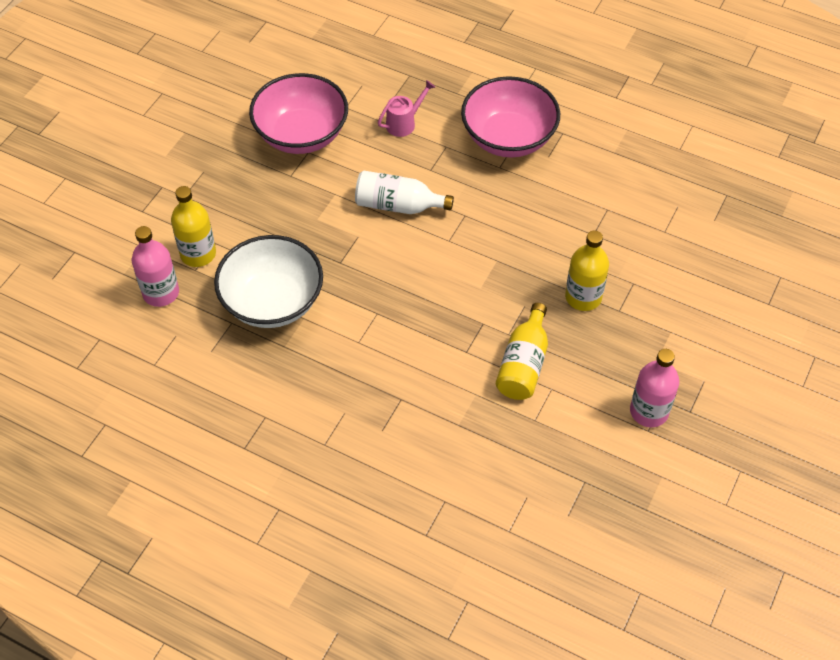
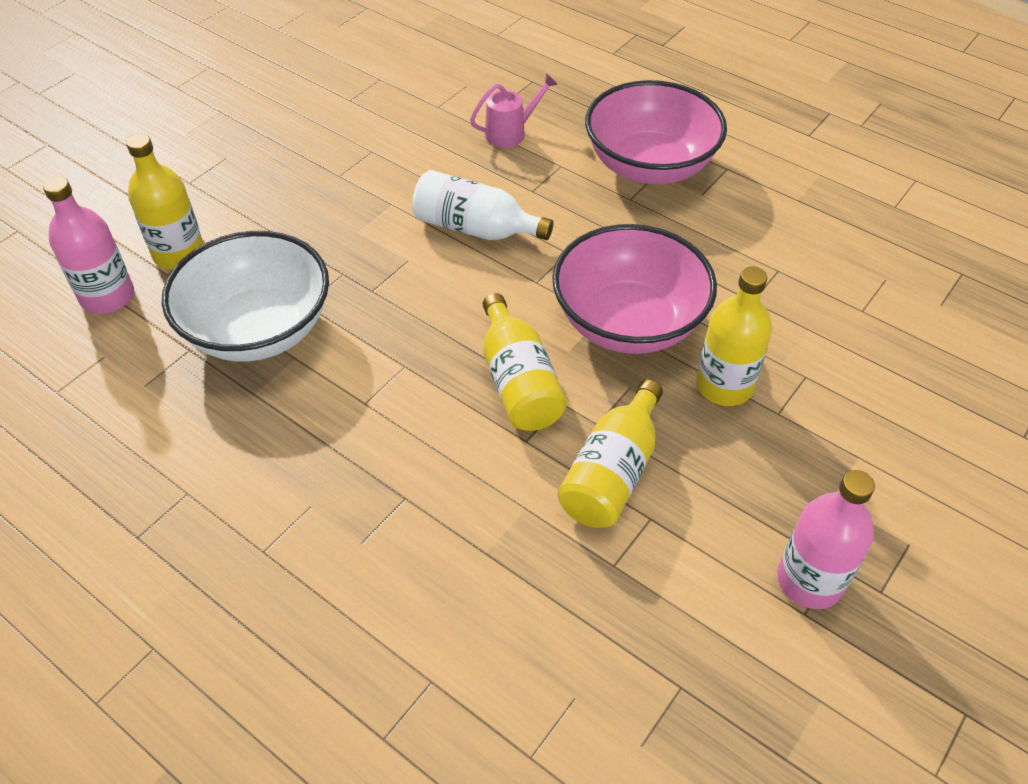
camera: 10 degrees right, 5 degrees down
(301, 135) = (370, 130): pink bowl -> pink bowl (628, 322)
(453, 313) = (518, 382): none -> yellow bottle

